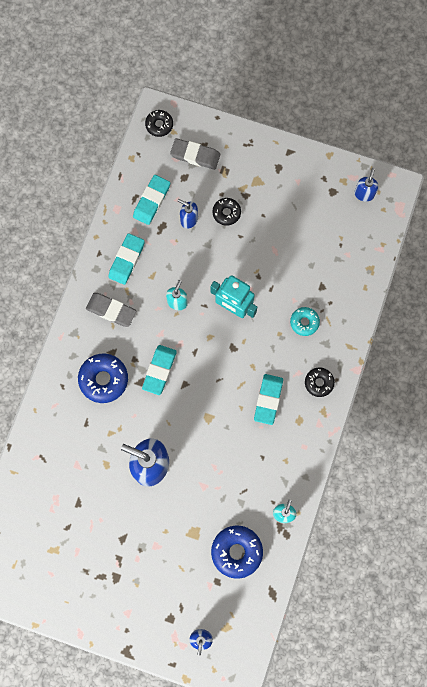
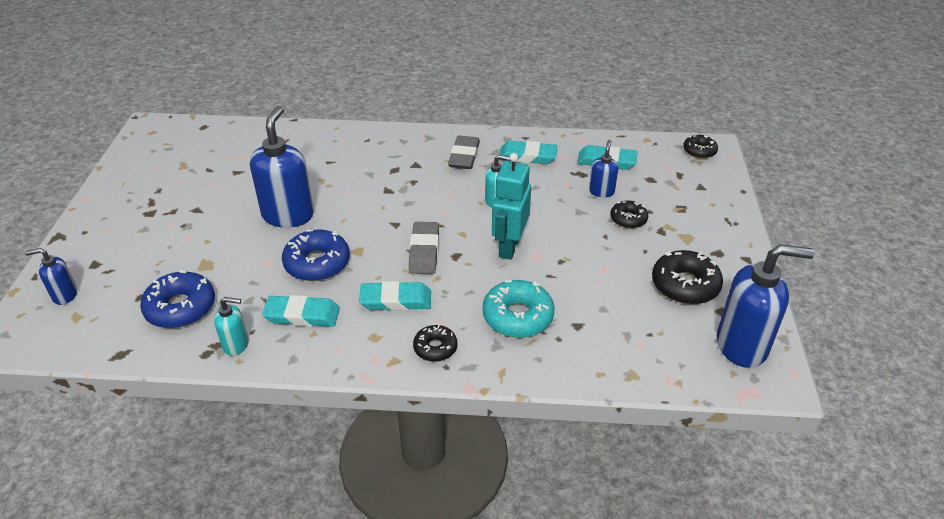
camera: 75 degrees right, 35 degrees down
(103, 379) = (383, 164): blue donut -> blue donut (317, 263)
(159, 370) = (406, 201): turquoise eraser -> turquoise eraser (302, 315)
(195, 155) = (683, 182): grey eraser -> grey eraser (424, 251)
(303, 204) = (685, 285): none -> black donut
(304, 322) = (517, 316): turquoise donut -> turquoise donut, size x1.68
(364, 194) = (742, 346): blue soap dispenser -> blue soap dispenser, size x1.99

